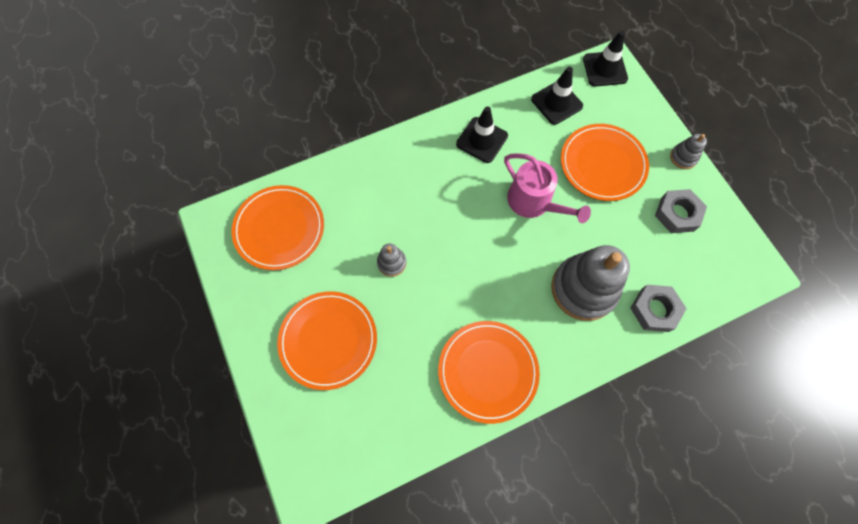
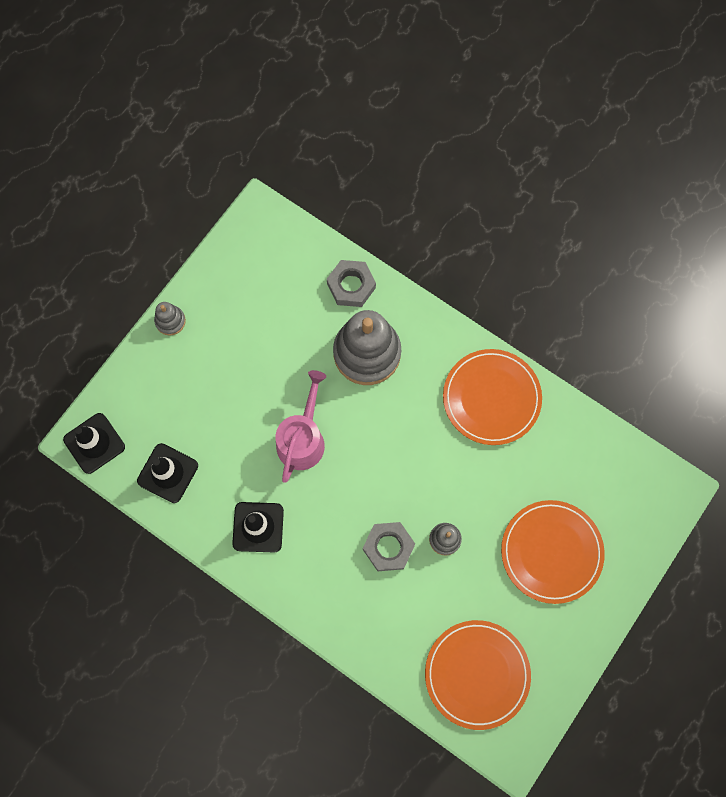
camera: 120 degrees left, 5 degrees up
(602, 164) = (221, 393): orange plate -> none
(677, 214) = (240, 303): grey nut -> grey nut (388, 547)

